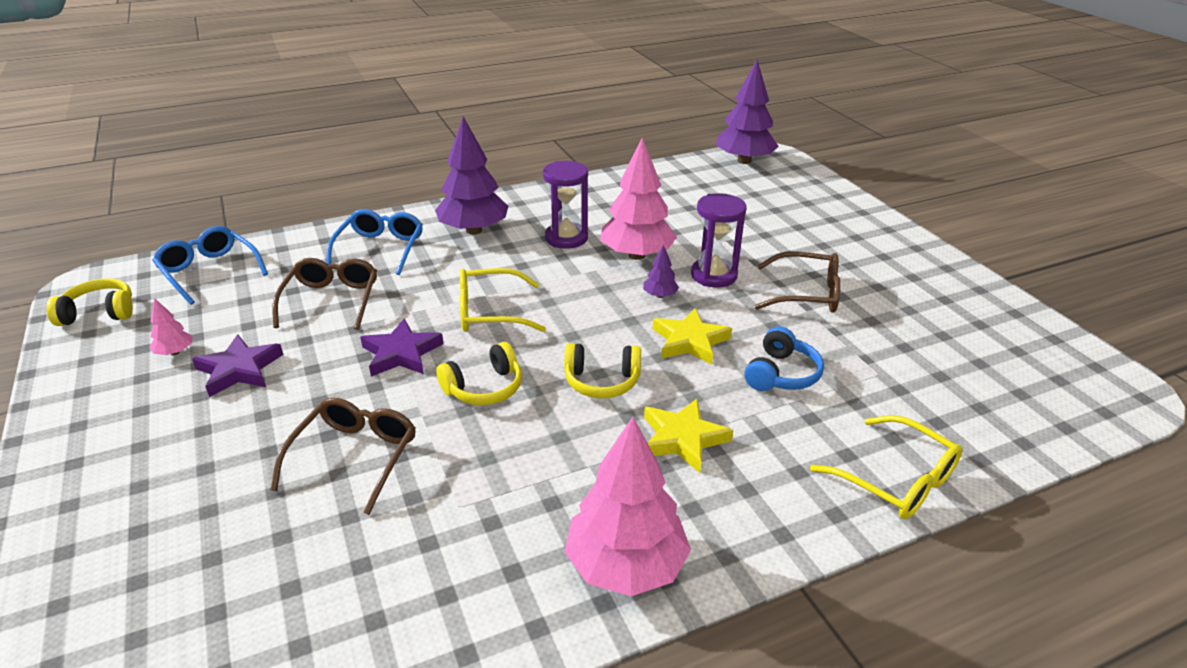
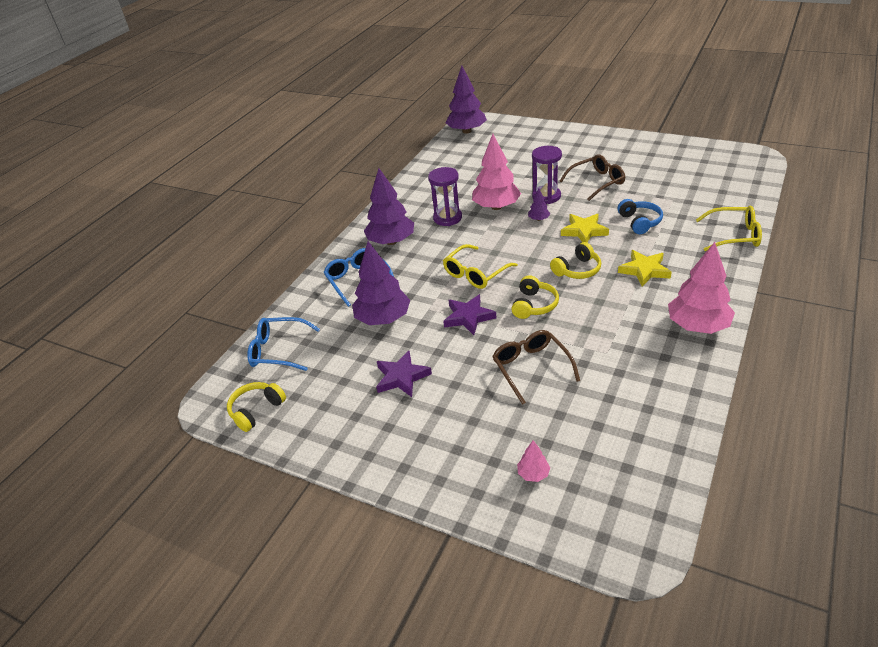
camera: 35 degrees left, 5 degrees up
(175, 352) = (348, 394): pink tree -> pink tree (533, 474)
(331, 300) = (383, 319): brown glasses -> purple tree

